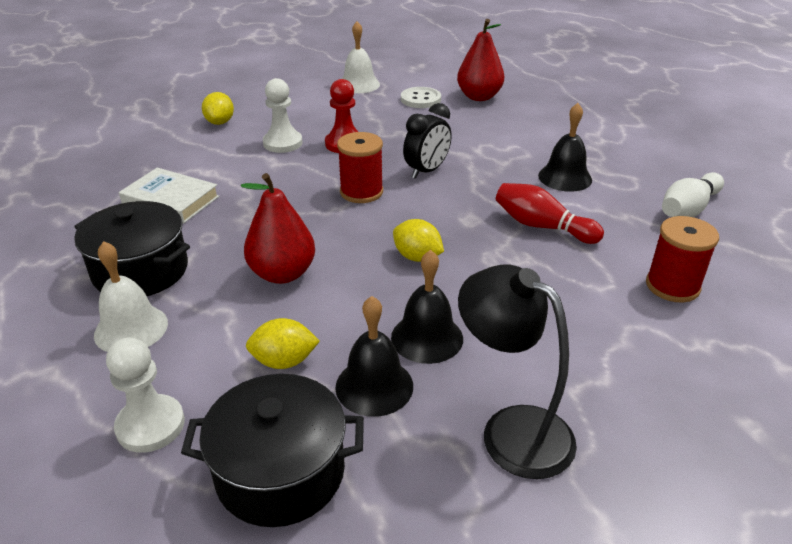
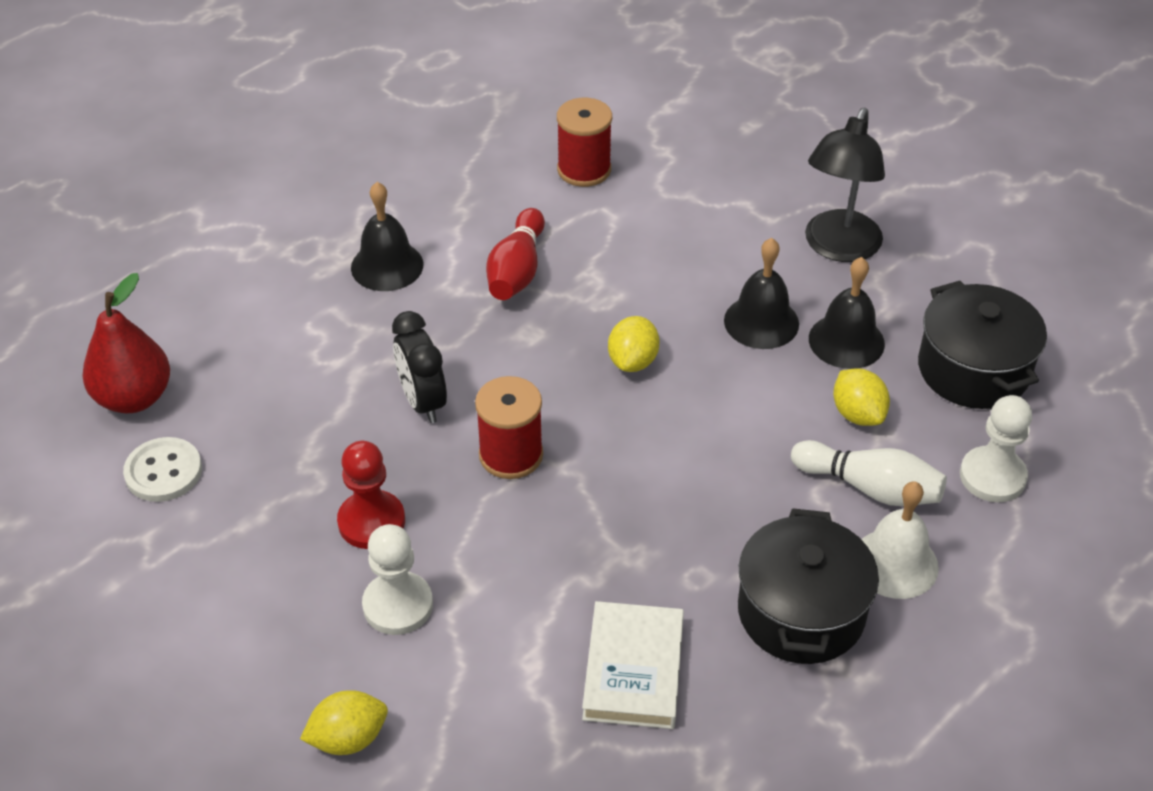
camera: 110 degrees left, 10 degrees up
(282, 274) = (728, 469): red pear -> none
(359, 84) = (112, 582): white bell -> none
(426, 171) = (423, 402): black clock -> black clock turned 135 degrees counterclockwise
(688, 209) = (423, 162): white bowling pin -> white bowling pin (870, 488)

